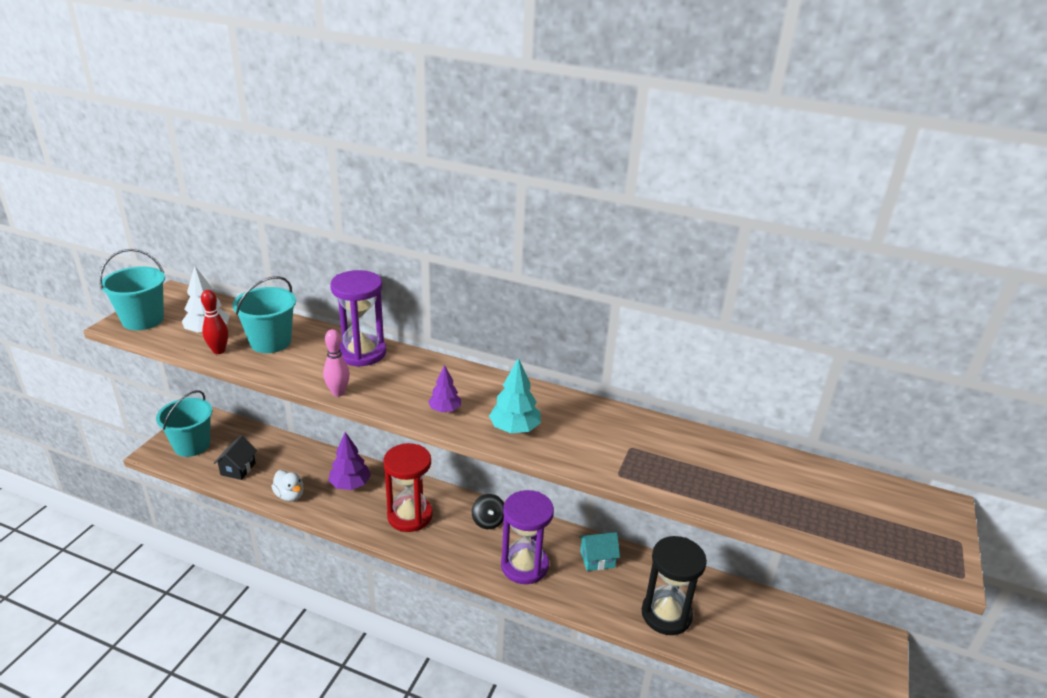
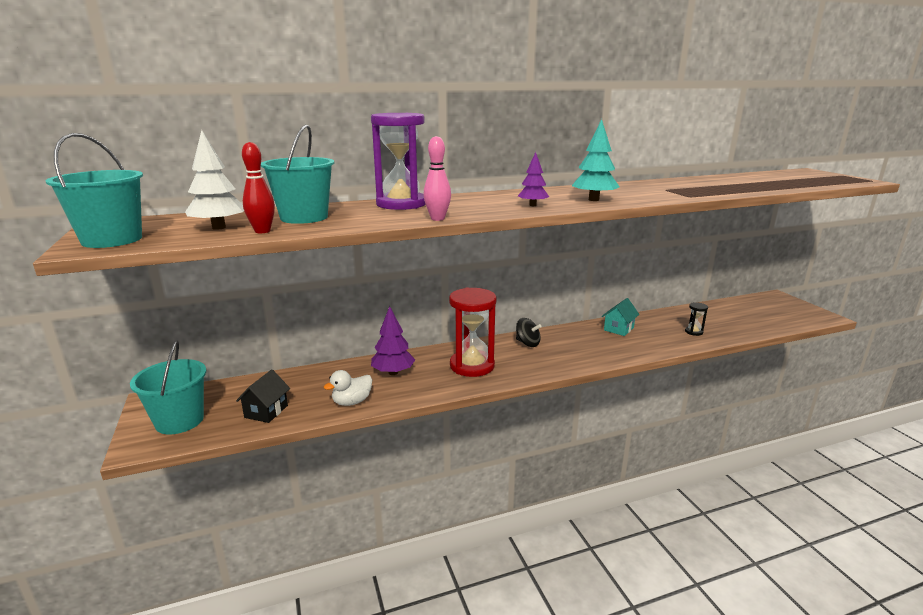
camera: 40 degrees left, 10 degrees down
(238, 469) = (266, 411): black house -> black house turned 45 degrees clockwise
(290, 495) = (352, 402): white duck -> white duck turned 135 degrees clockwise
(524, 566) = (590, 351): purple hourglass -> none
(666, 614) = (693, 332): black hourglass -> black hourglass, size x0.43

